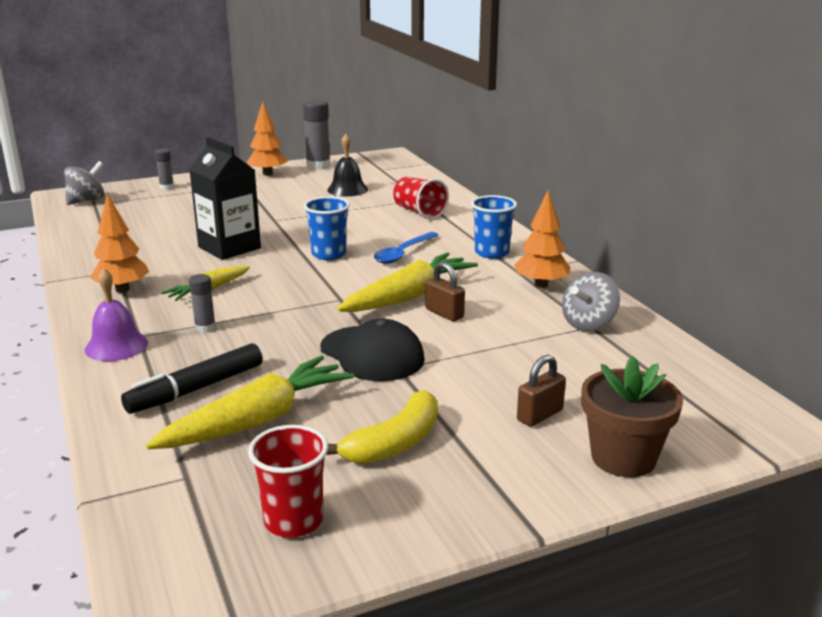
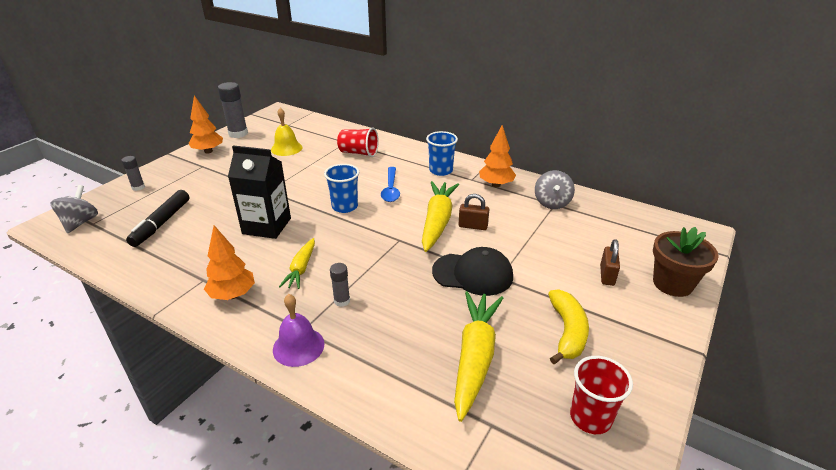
camera: 35 degrees left, 10 degrees up
(196, 389) = (405, 354): black marker -> black marker (161, 223)
(347, 189) = (286, 148): black bell -> yellow bell

